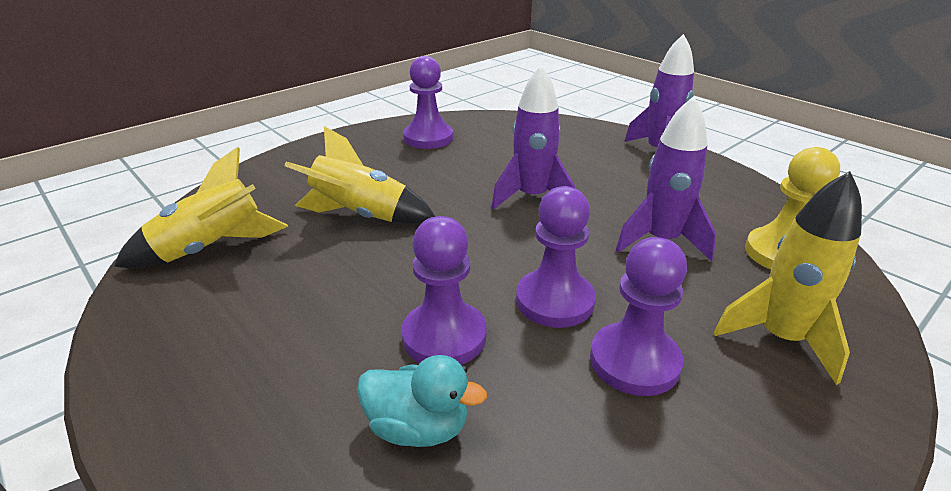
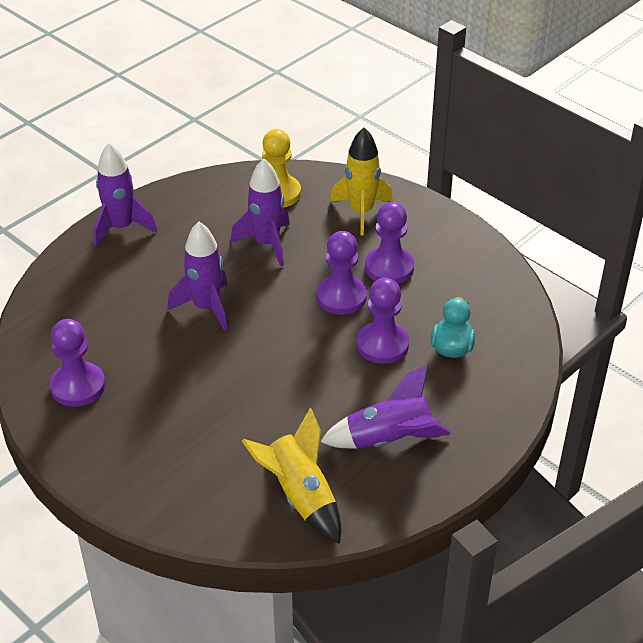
camera: 95 degrees left, 10 degrees up
(251, 326) = (388, 439): none -> purple rocket
(361, 216) = (242, 410): yellow rocket -> none

